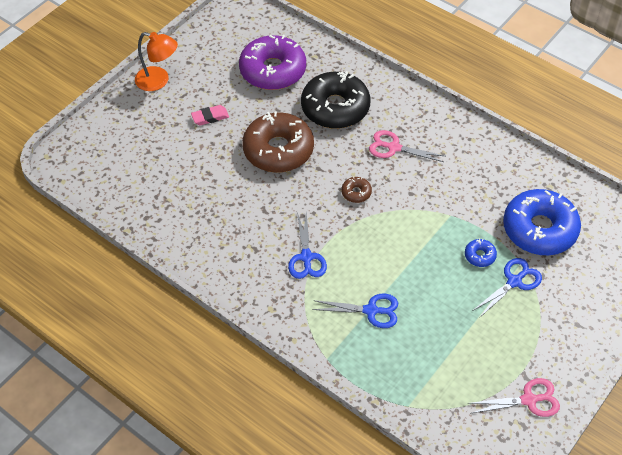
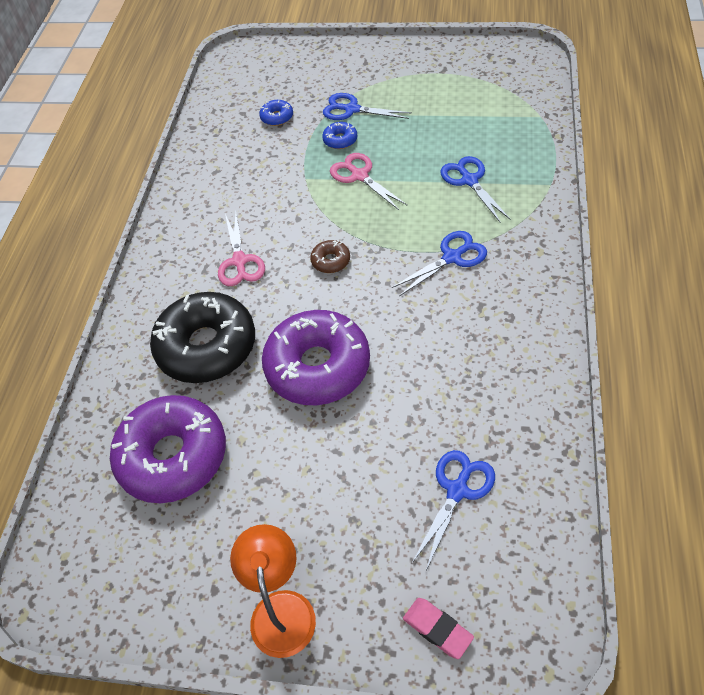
camera: 115 degrees left, 0 degrees up
(152, 171) = (457, 490): none -> blue scissors
(210, 117) = (312, 481): pink eraser -> pink eraser (437, 629)
(278, 150) = (318, 366): brown donut -> purple donut
(529, 400) = (464, 60): pink scissors -> pink scissors (359, 176)
(539, 229) = (277, 117): blue donut -> blue donut, size x0.41

